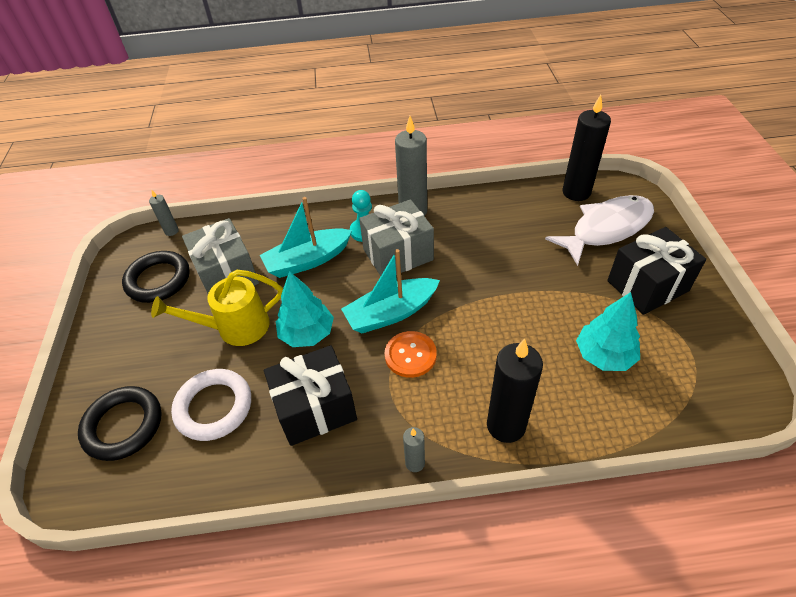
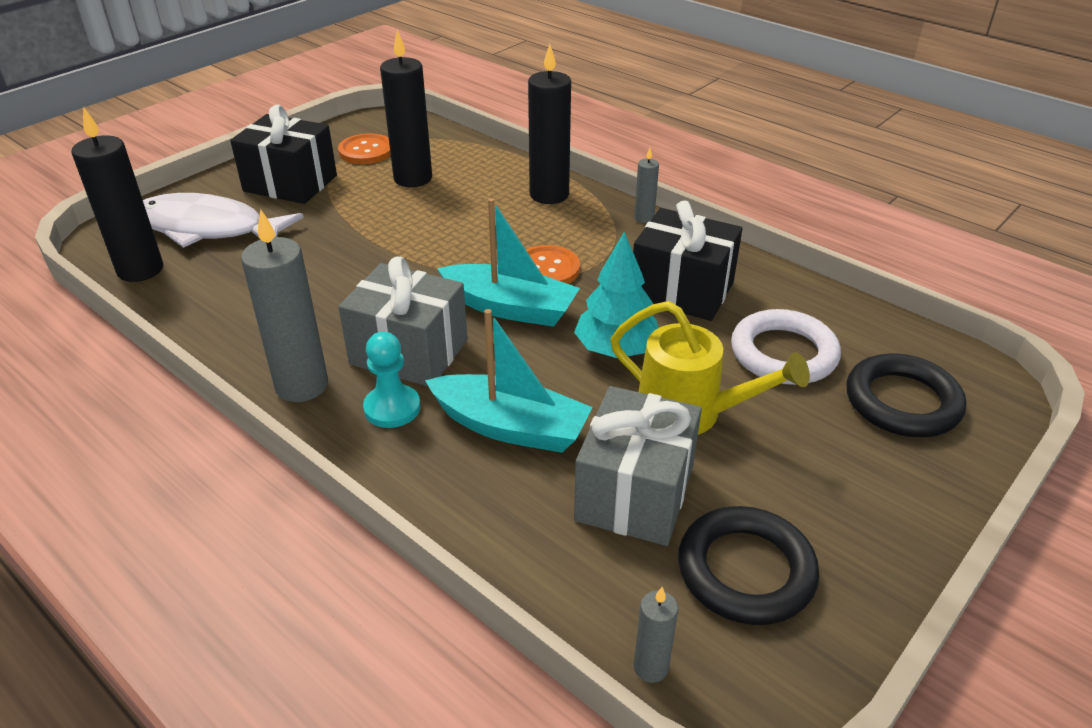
camera: 135 degrees left, 10 degrees down
(604, 355) = (413, 178): turquoise tree -> black candle
(680, 352) = (366, 151): none -> orange button

